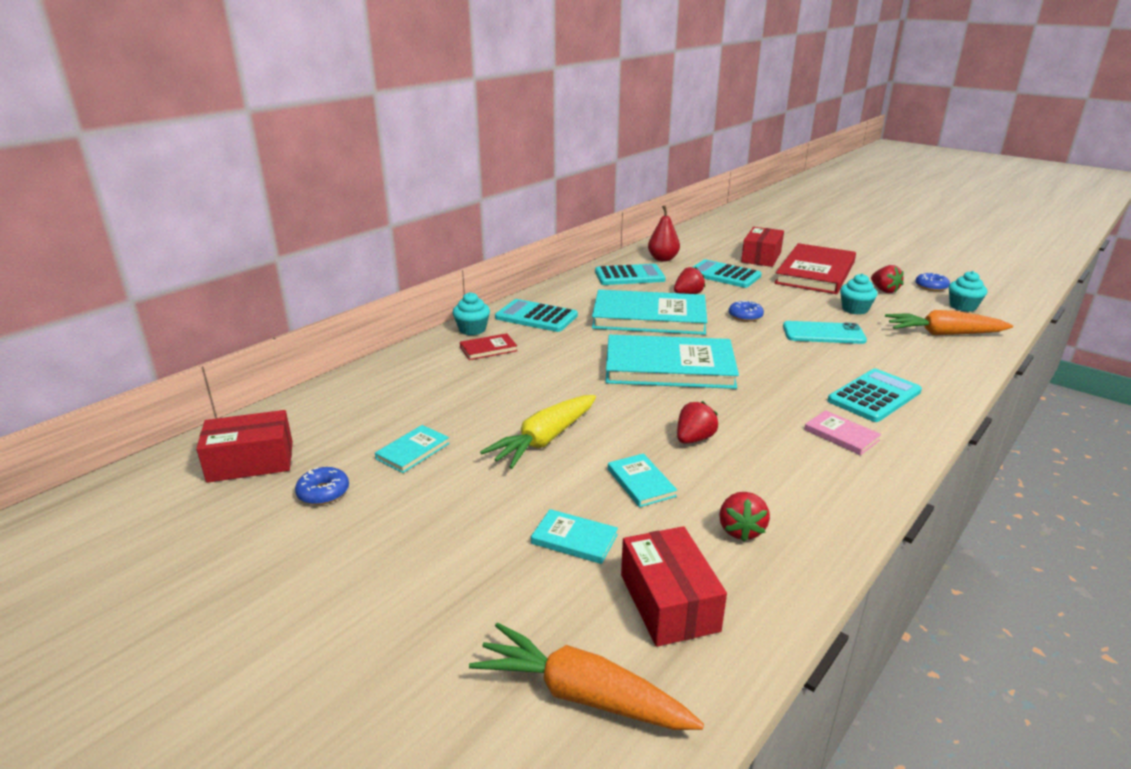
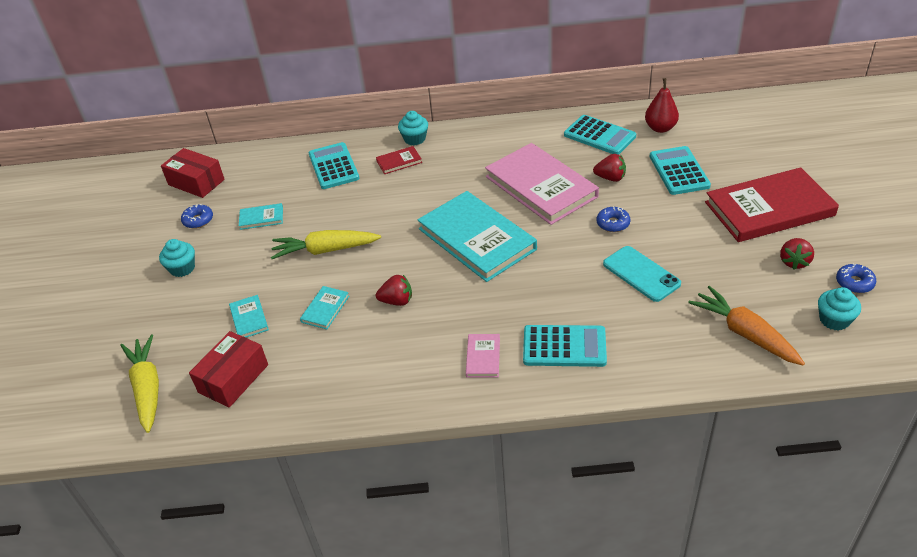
camera: 50 degrees right, 15 degrees up
(488, 349) = (399, 162): red book -> red book turned 45 degrees counterclockwise
(536, 317) = (468, 147): turquoise calculator -> turquoise calculator (333, 166)
(582, 695) = (147, 388): orange carrot -> yellow carrot
(649, 317) = (541, 187): turquoise book -> pink book
(740, 530) = (321, 370): red strawberry -> none
(761, 257) = (754, 166): red box -> none
(855, 309) = (719, 266): turquoise cupcake -> turquoise cupcake (182, 268)

